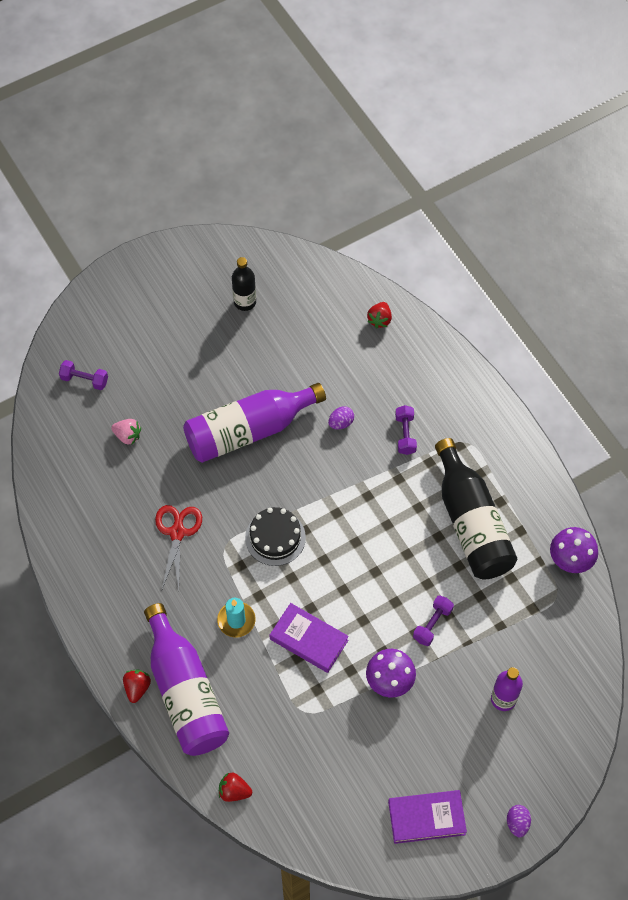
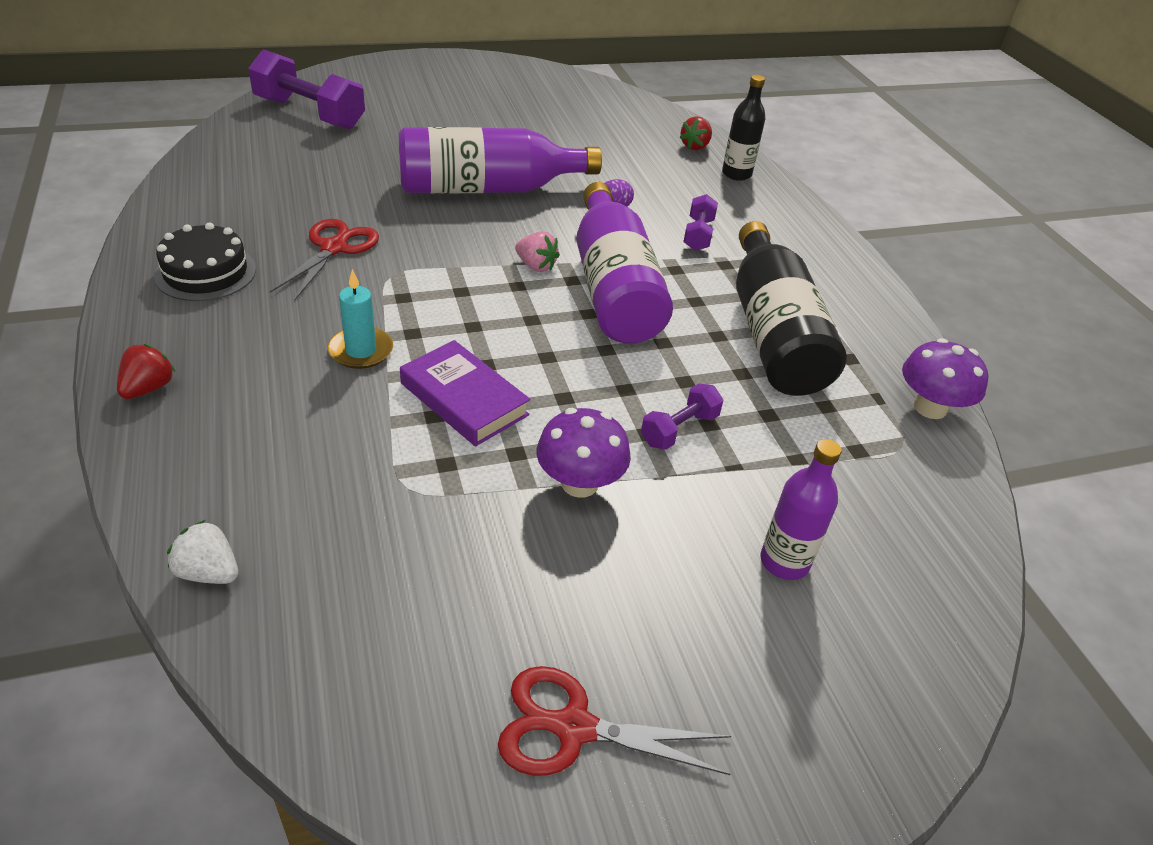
camera: 10 degrees right, 20 degrees down
(84, 380) = (309, 114): purple dumbbell -> purple dumbbell, size x1.94
(127, 436) = (329, 160): pink strawberry -> pink strawberry (536, 266)
(185, 692) = (222, 412): purple bottle -> purple bottle (614, 288)
(234, 791) = (209, 572): red strawberry -> white strawberry
(245, 302) = (536, 104): black bottle -> black bottle (736, 174)
(275, 537) = (470, 283): black cake -> black cake (206, 273)
(426, 818) = (574, 728): purple book -> red scissors
(517, 823) = (776, 796): purple egg -> none

